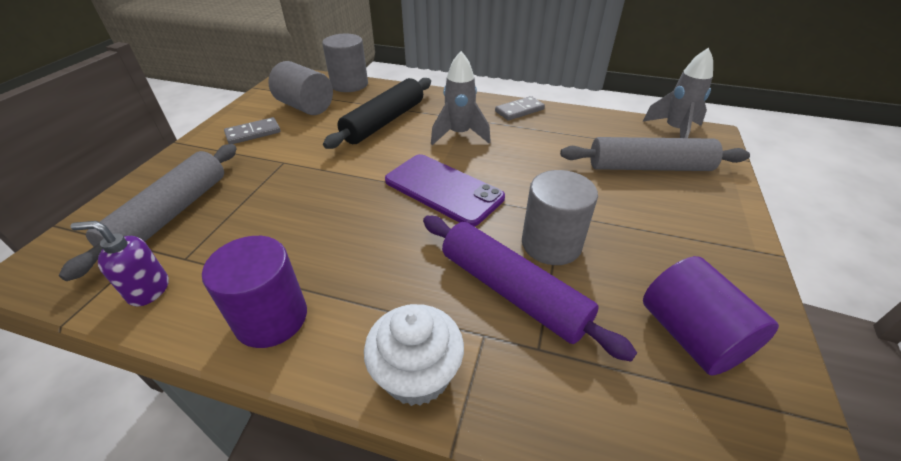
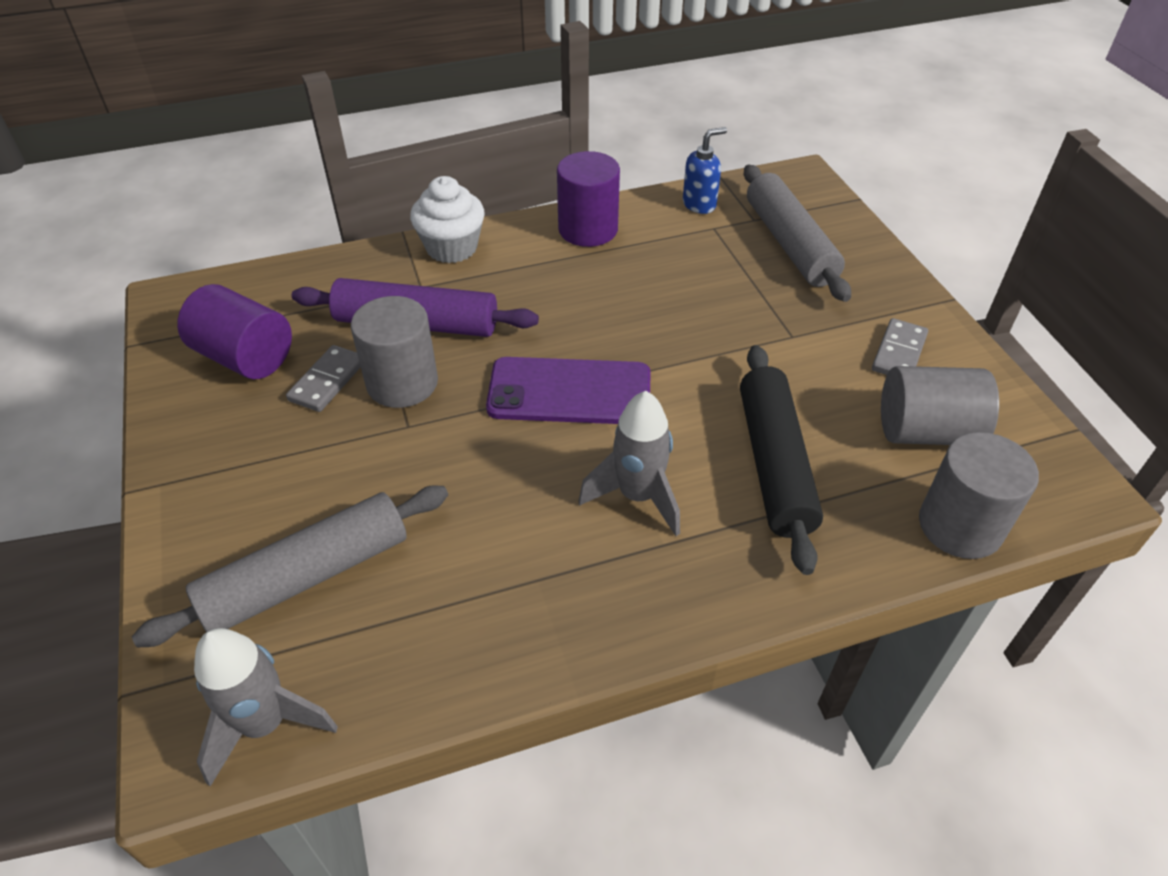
camera: 145 degrees right, 5 degrees up
(148, 290) = (699, 204): purple soap dispenser -> blue soap dispenser
(519, 110) = (593, 623): grey domino -> grey domino (327, 381)

